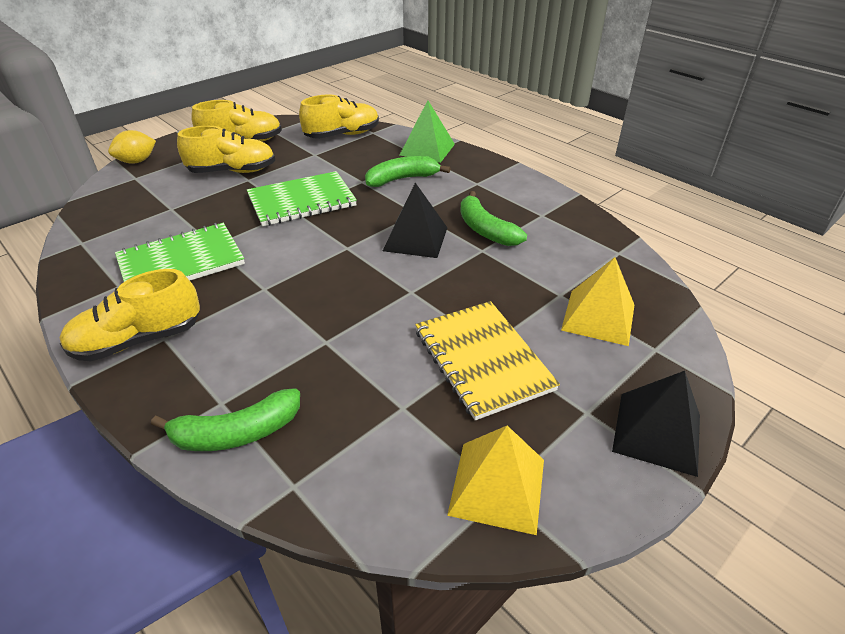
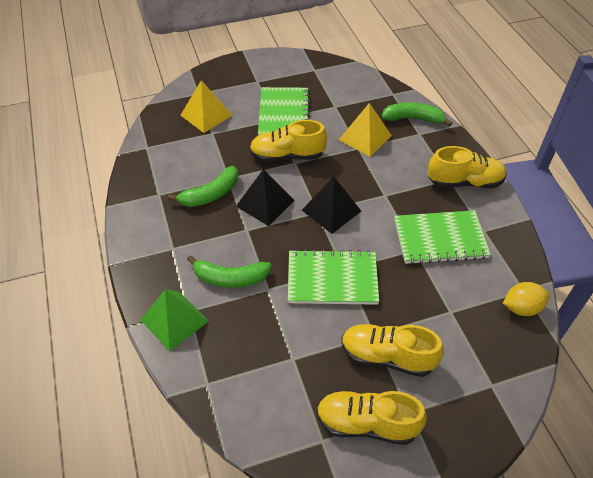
camera: 155 degrees left, 10 degrees up
(137, 161) = (494, 424): yellow lemon -> yellow lemon (521, 308)
(342, 135) = (245, 391): yellow shoe -> yellow shoe (287, 156)
(482, 360) = (284, 114): yellow notebook -> green notebook
(485, 230) = (211, 194): green banana -> green banana turned 60 degrees clockwise
(497, 486) = (314, 71): yellow pyramid -> yellow pyramid (365, 137)
(657, 432) = (237, 67): black pyramid -> black pyramid (331, 210)

